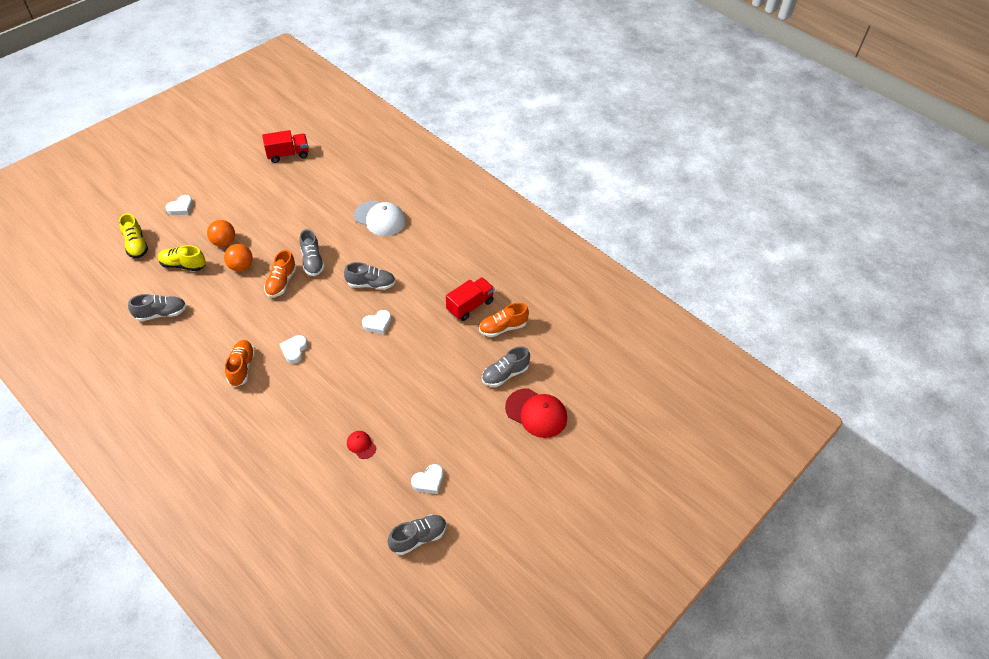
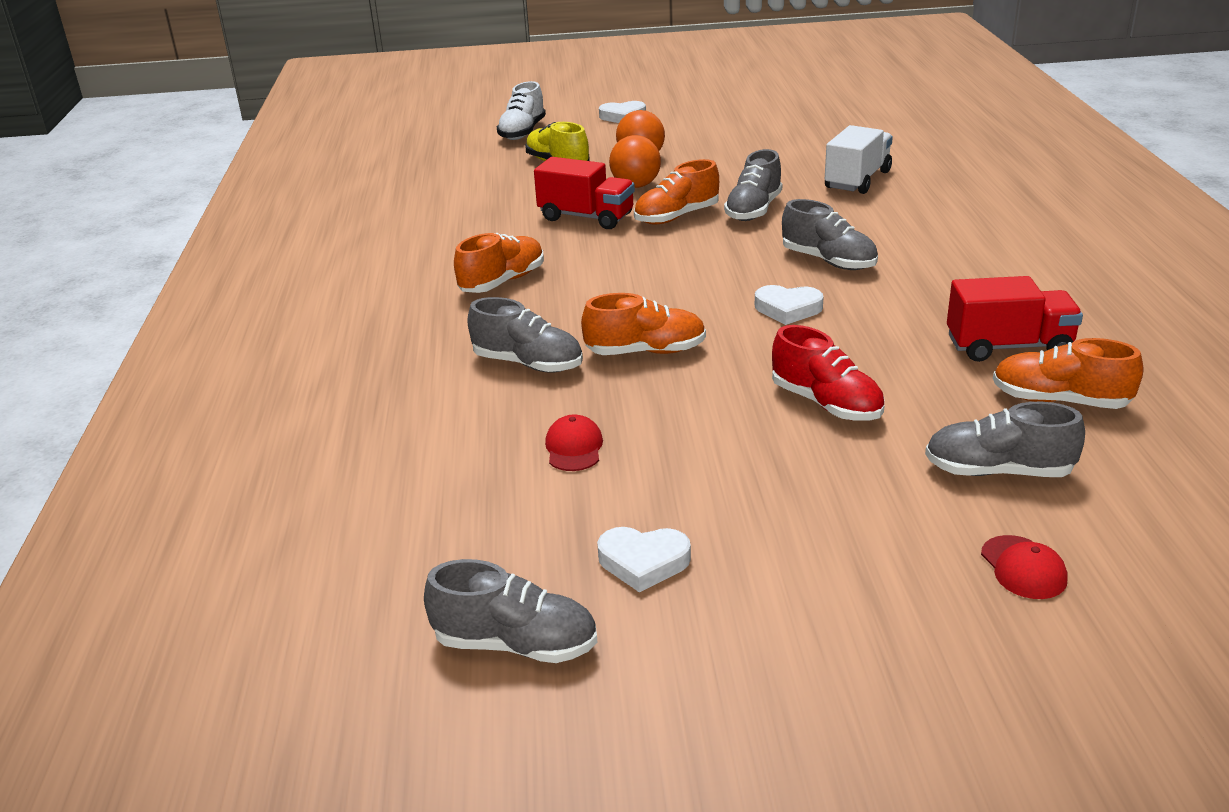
camera: 45 degrees right, 20 degrees down
(136, 245) = (522, 132): yellow shoe -> white shoe
(161, 314) = (468, 196): grey shoe -> grey shoe (528, 364)
(288, 154) = (839, 106): red truck -> red truck (586, 217)
(294, 350) = (606, 291): white heart -> none
(341, 217) = (857, 180): none -> white truck
(343, 379) = (646, 351): none -> orange shoe
(380, 218) = (928, 197): white cap -> none
(430, 371) = (826, 404): none -> red shoe
(536, 413) = (1023, 568): red cap -> red cap, size x0.50

